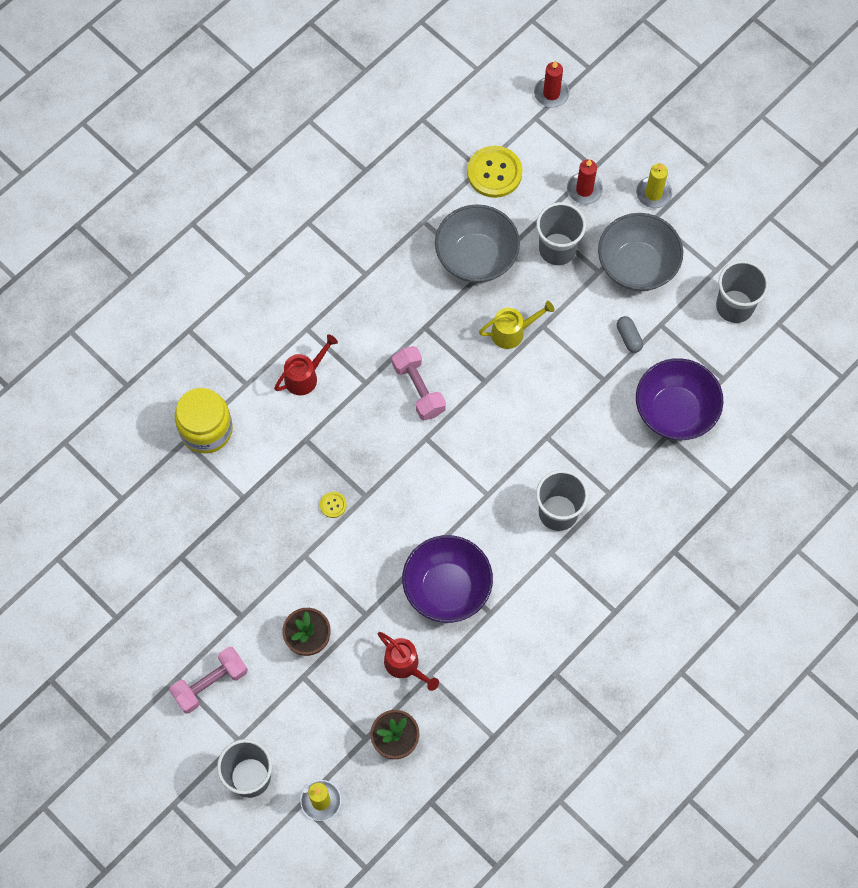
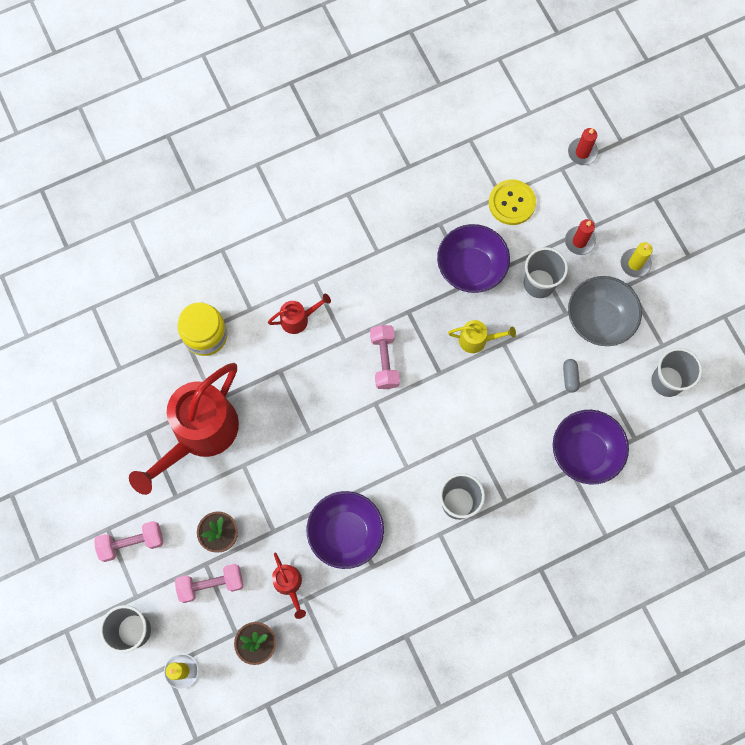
camera: 20 degrees right, 5 degrees up
(241, 540) = (199, 435): none -> red watering can
(318, 696) = (211, 584): none -> pink dumbbell
(333, 505) = (281, 432): yellow button -> none
(476, 257) = (471, 268): grey bowl -> purple bowl

